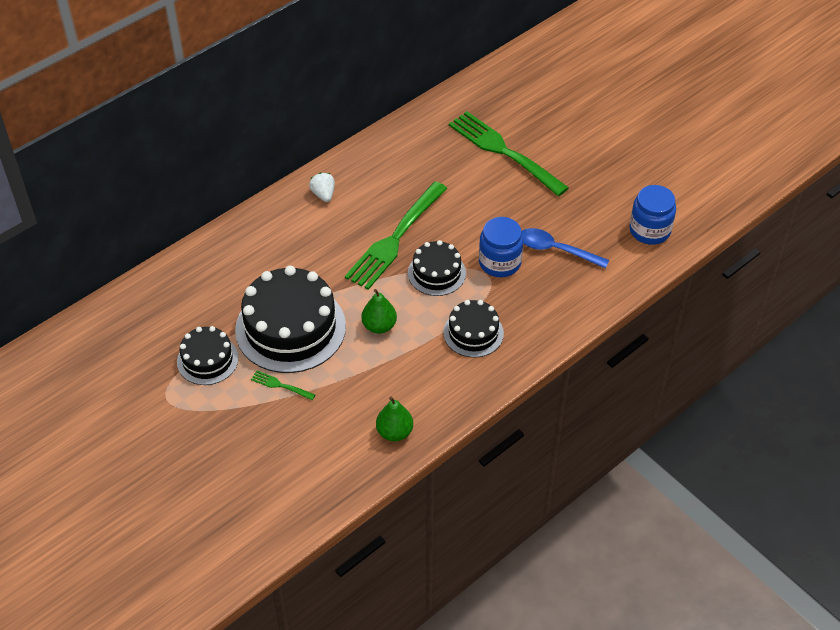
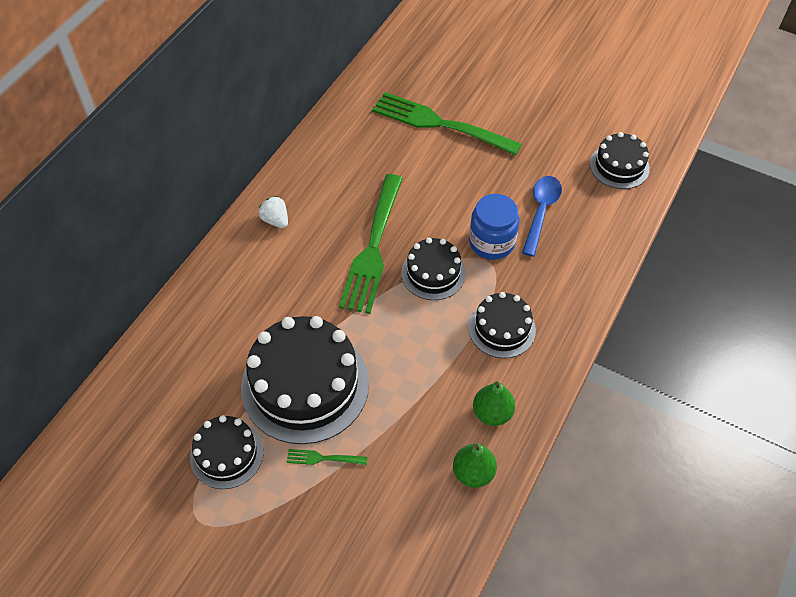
camera: 20 degrees left, 5 degrees up
(379, 326) = (400, 352): green pear -> green pear (492, 413)
(556, 250) = (541, 212): blue spoon -> blue spoon turned 105 degrees clockwise
(650, 230) = (619, 166): blue jar -> black cake

